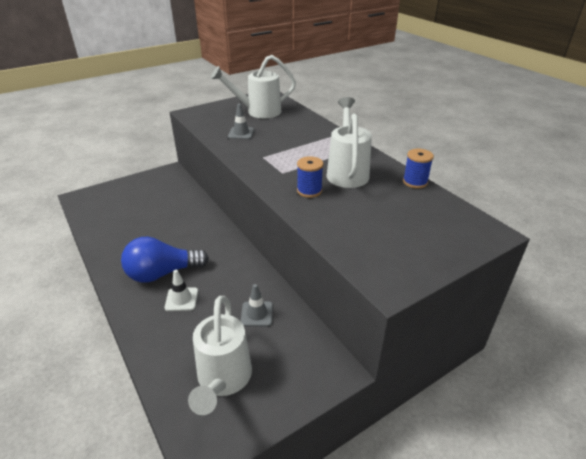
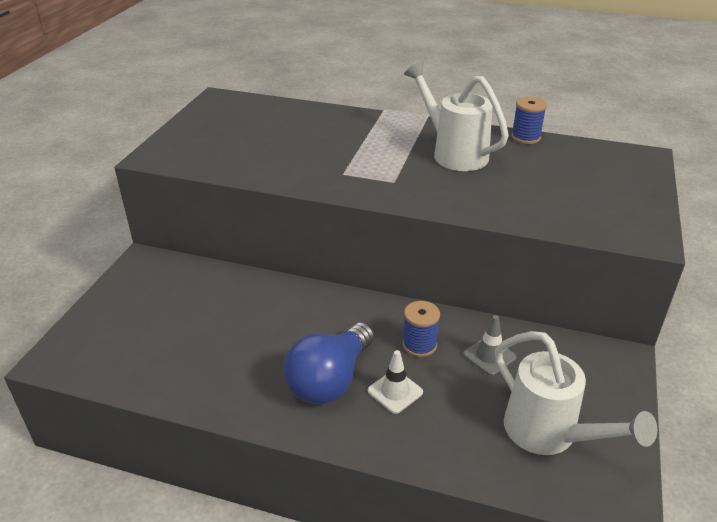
camera: 40 degrees left, 0 degrees up
(241, 133) = (269, 157): grey traffic cone -> none
(258, 112) = (244, 123): white watering can -> none
(309, 191) = (451, 188): blue spool -> blue spool (419, 345)

